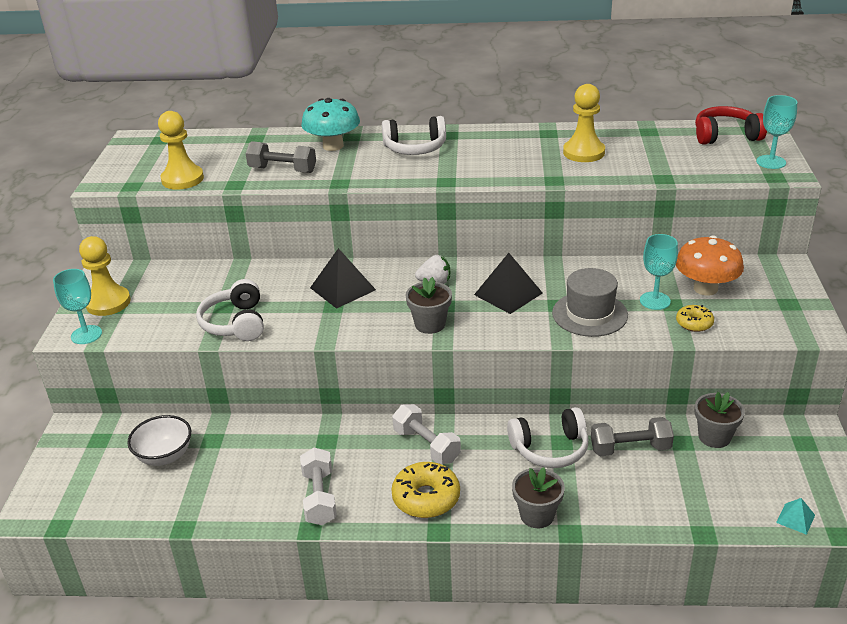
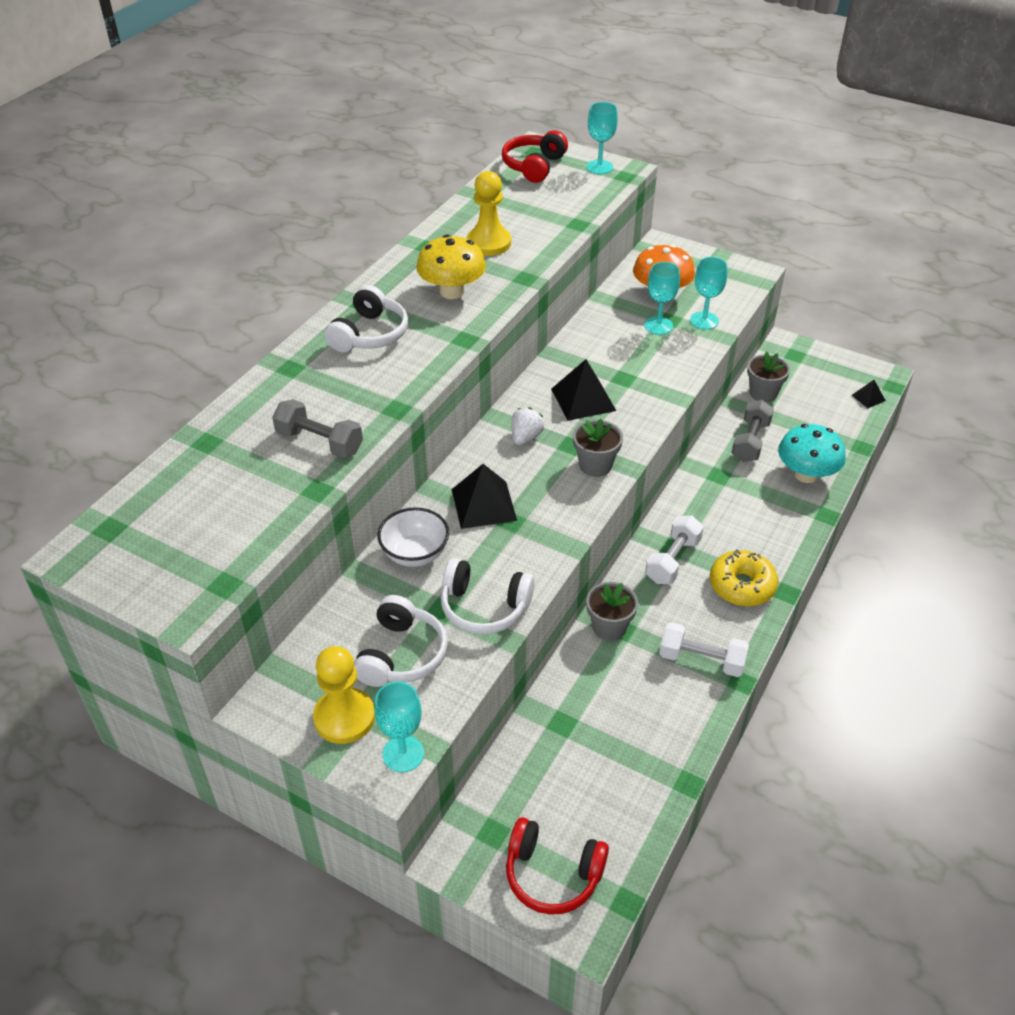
camera: 65 degrees left, 10 degrees up
(72, 480) = (552, 874): none -> red headphones
(165, 456) = (563, 773): white bowl -> white bowl (415, 554)
(182, 179) = (255, 532): yellow pawn -> none
(282, 170) = (319, 442): grey dumbbell -> grey dumbbell turned 75 degrees clockwise
(333, 146) = (299, 388): turquoise mushroom -> turquoise mushroom (806, 474)
(426, 445) = (672, 560): white dumbbell -> white dumbbell turned 45 degrees counterclockwise
(500, 159) = (452, 292): none -> yellow mushroom
(537, 515) = (798, 526): grey flower pot -> grey flower pot (609, 627)
(550, 449) = (724, 486): white headphones -> white headphones (401, 655)
(589, 314) = (651, 367): grey hat -> none
(694, 323) = (704, 320): yellow donut -> turquoise goblet
(795, 518) = (868, 398): turquoise pyramid -> black pyramid

